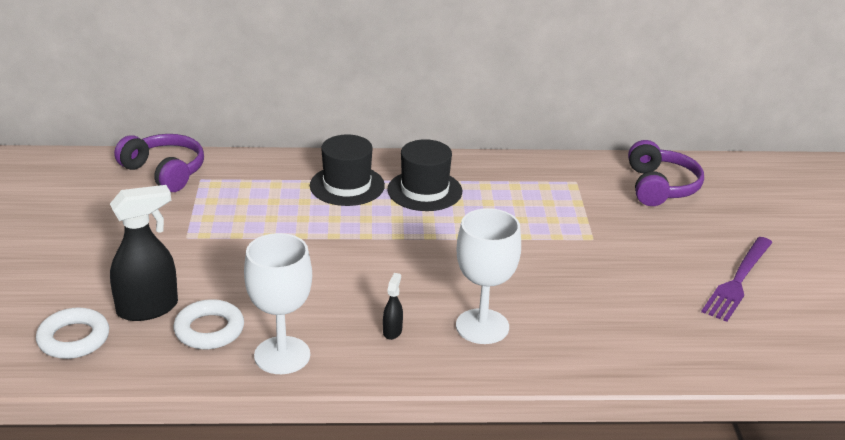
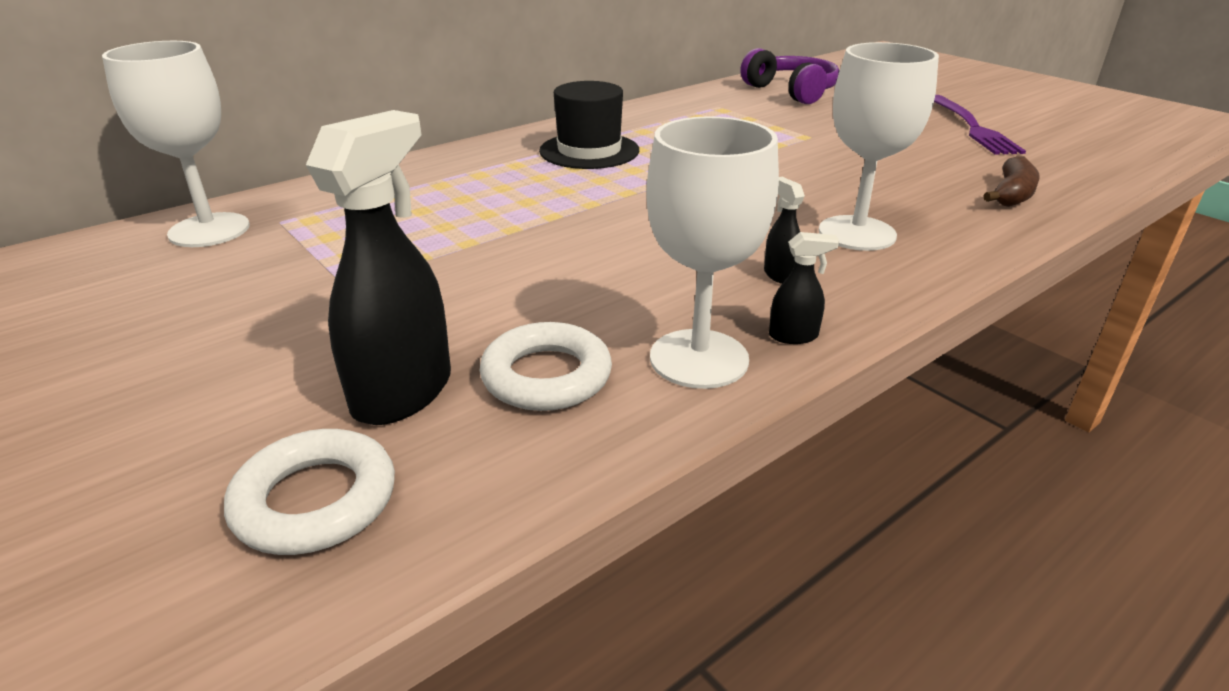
camera: 35 degrees left, 0 degrees up
(164, 172) = (209, 230): purple headphones -> white goblet
(342, 367) = (794, 336): none -> black spray bottle
(347, 185) = (494, 171): black hat -> none
(639, 347) = (1011, 195): none -> brown banana

